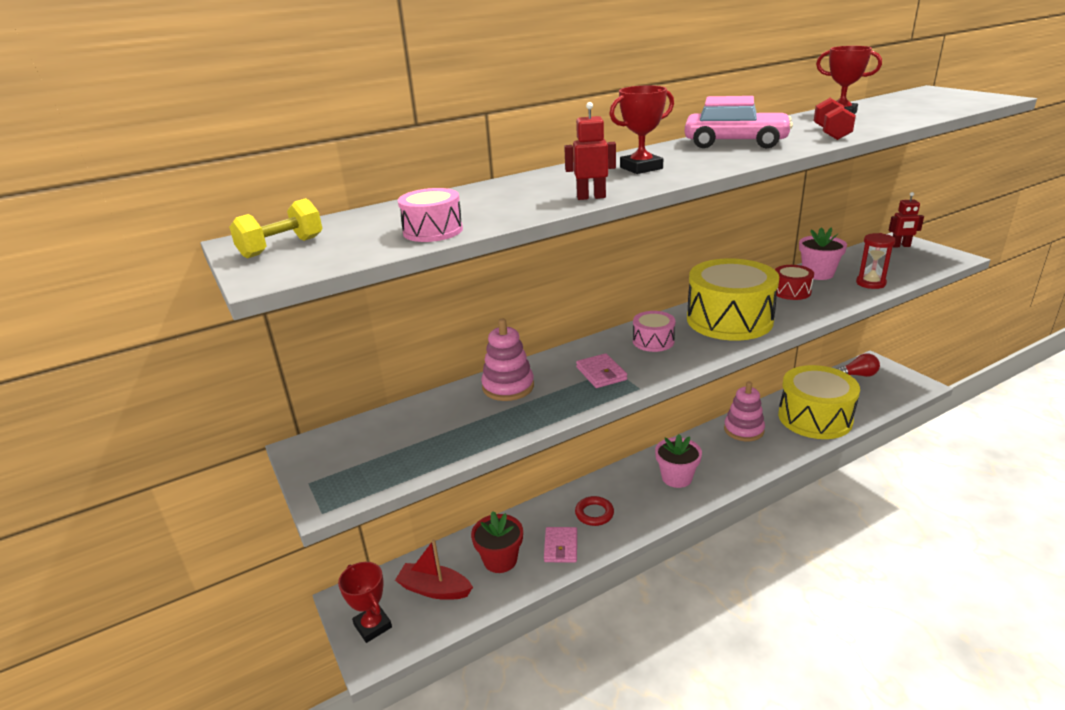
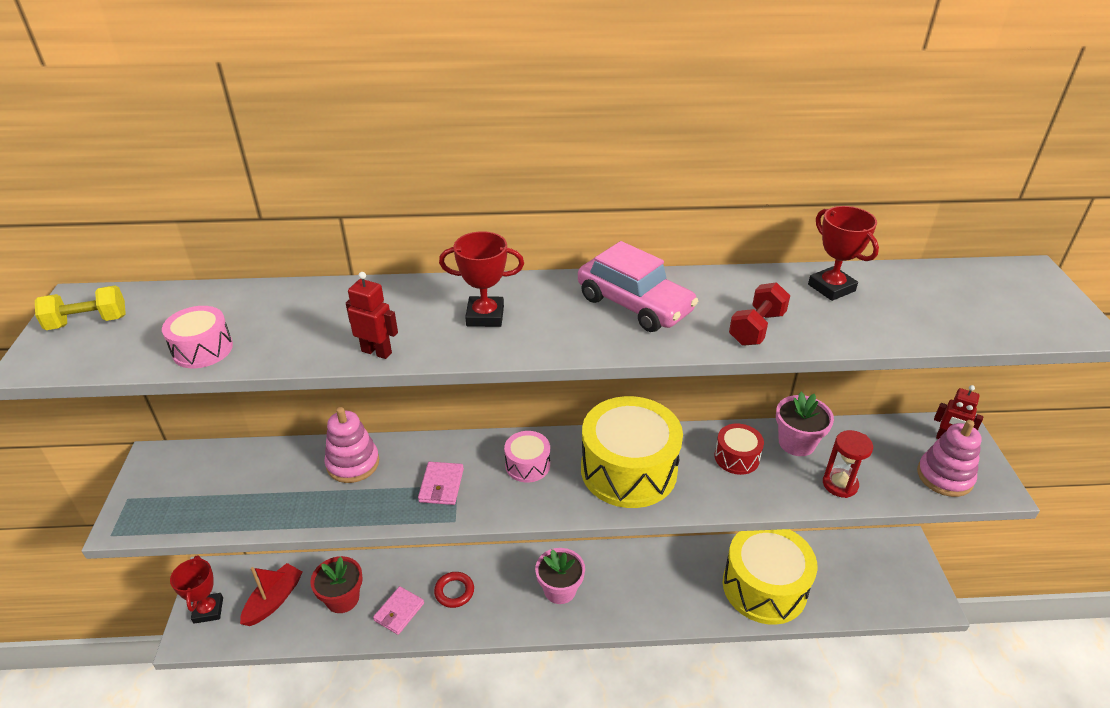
camera: 25 degrees right, 10 degrees up
(434, 589) = (274, 600): red boat -> red boat turned 75 degrees clockwise
(743, 430) = (675, 566): pink stacking toy -> pink stacking toy (944, 476)
(858, 375) = (869, 554): red light bulb -> none

